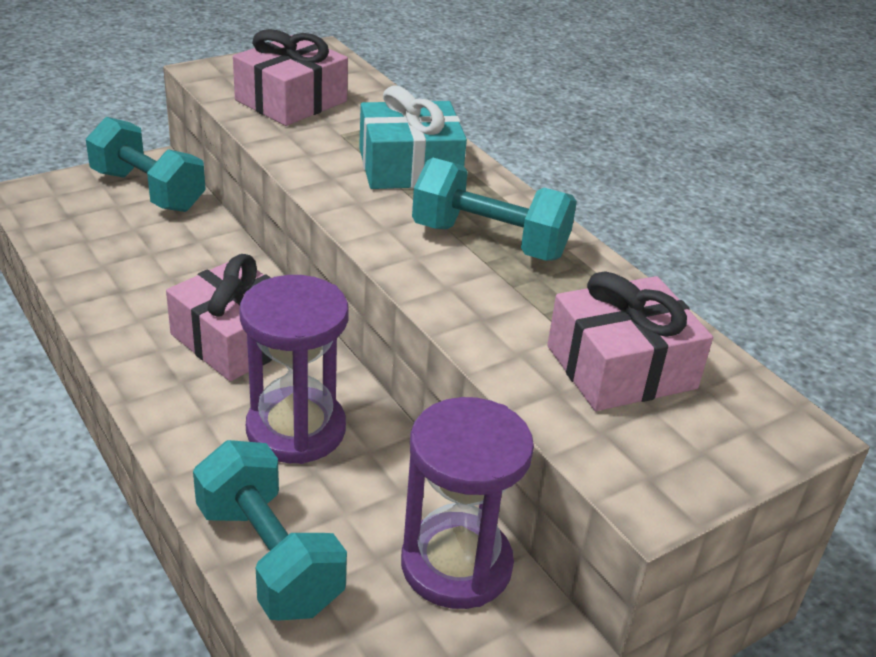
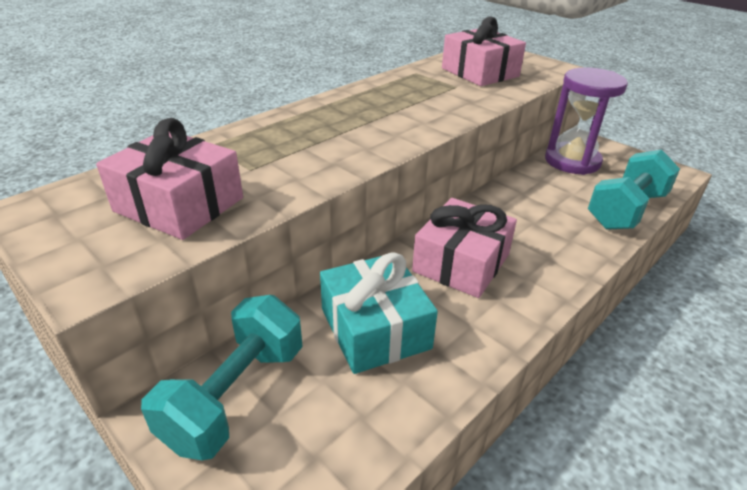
camera: 100 degrees left, 0 degrees up
(296, 429) = (528, 219): purple hourglass -> none
(409, 167) = (301, 135): turquoise gift -> turquoise gift (375, 328)
(489, 241) = (388, 103): turquoise dumbbell -> none

